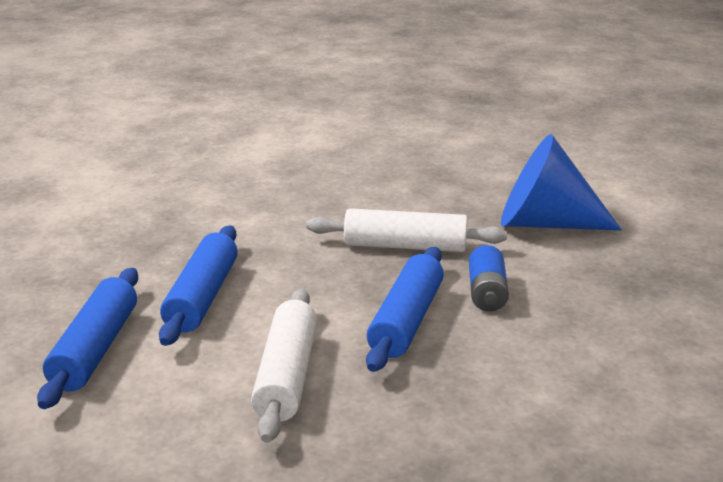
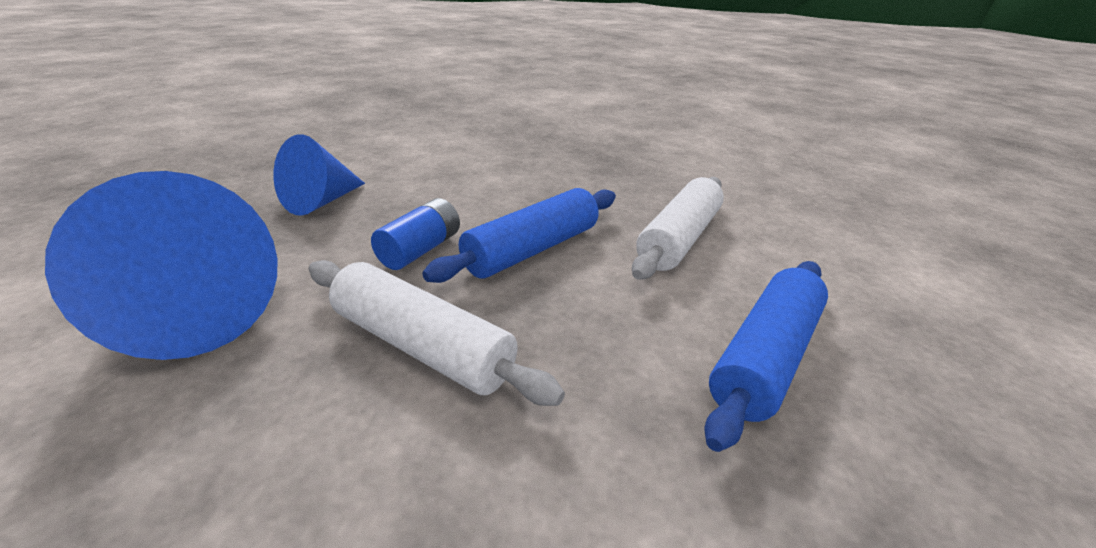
camera: 155 degrees left, 5 degrees up
(95, 349) = (899, 324): blue rolling pin -> none
(633, 305) = (321, 201): none -> blue cone

